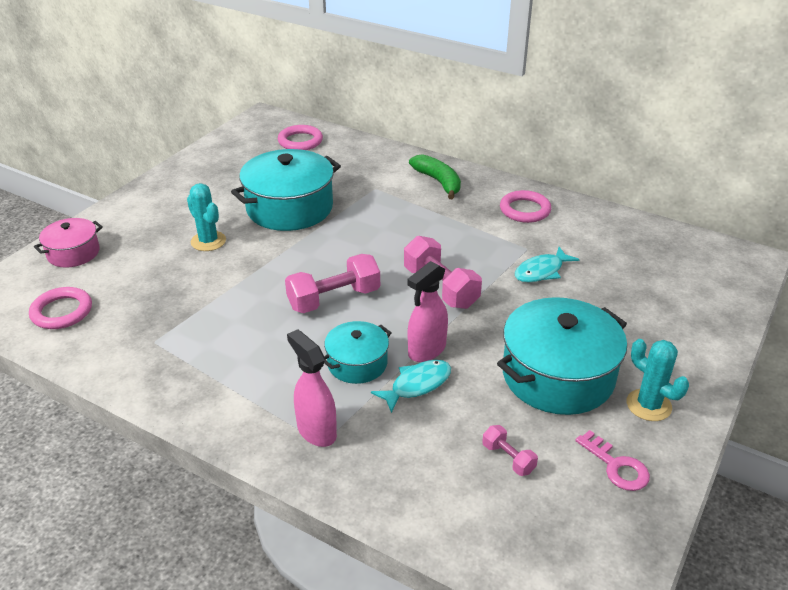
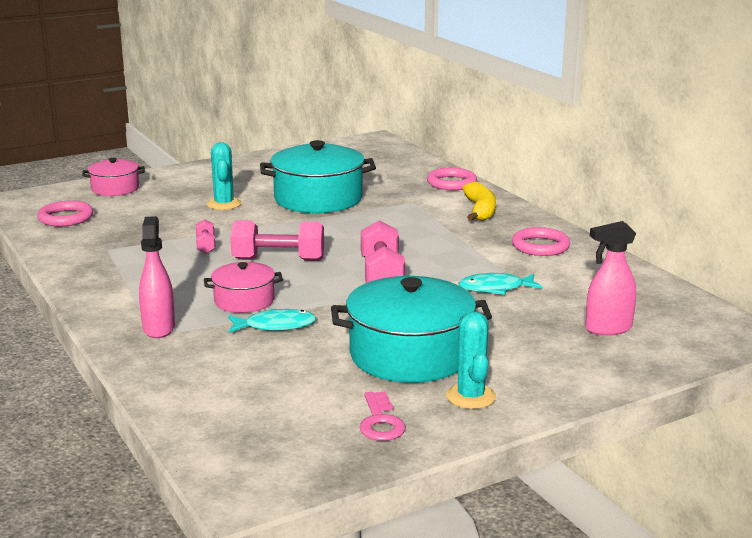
camera: 30 degrees right, 15 degrees down
(300, 141) = (386, 160): pink ring -> pink ring (451, 183)
(357, 363) = (244, 301): turquoise pot -> pink pot
(426, 350) = (313, 309): pink spray bottle -> pink spray bottle (608, 329)
(438, 182) = (480, 210): green banana -> yellow banana
(508, 458) = (290, 388): pink dumbbell -> pink dumbbell (206, 245)

